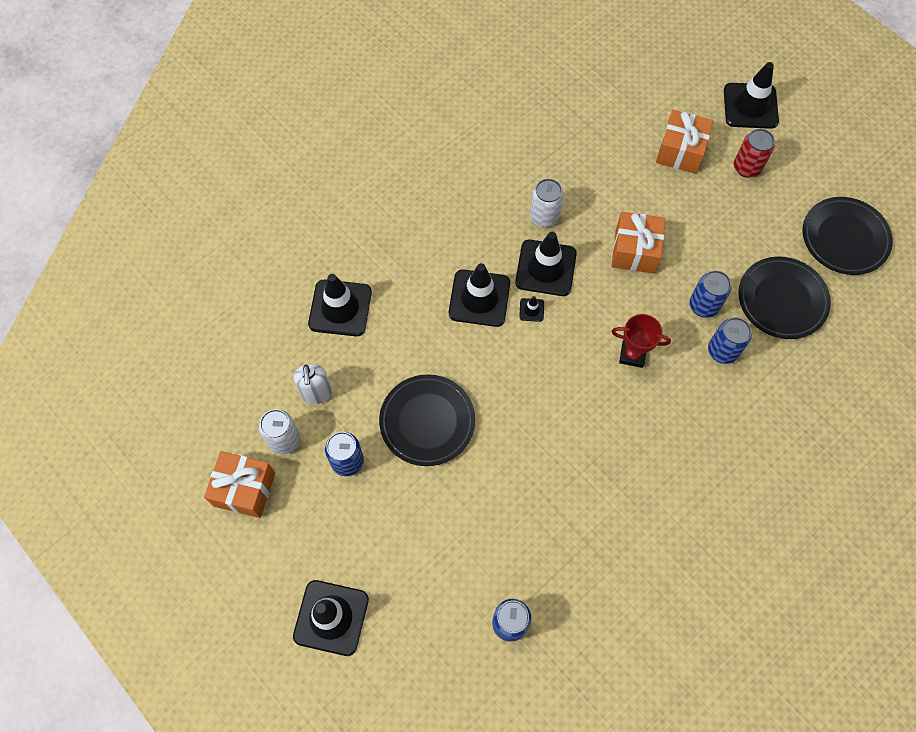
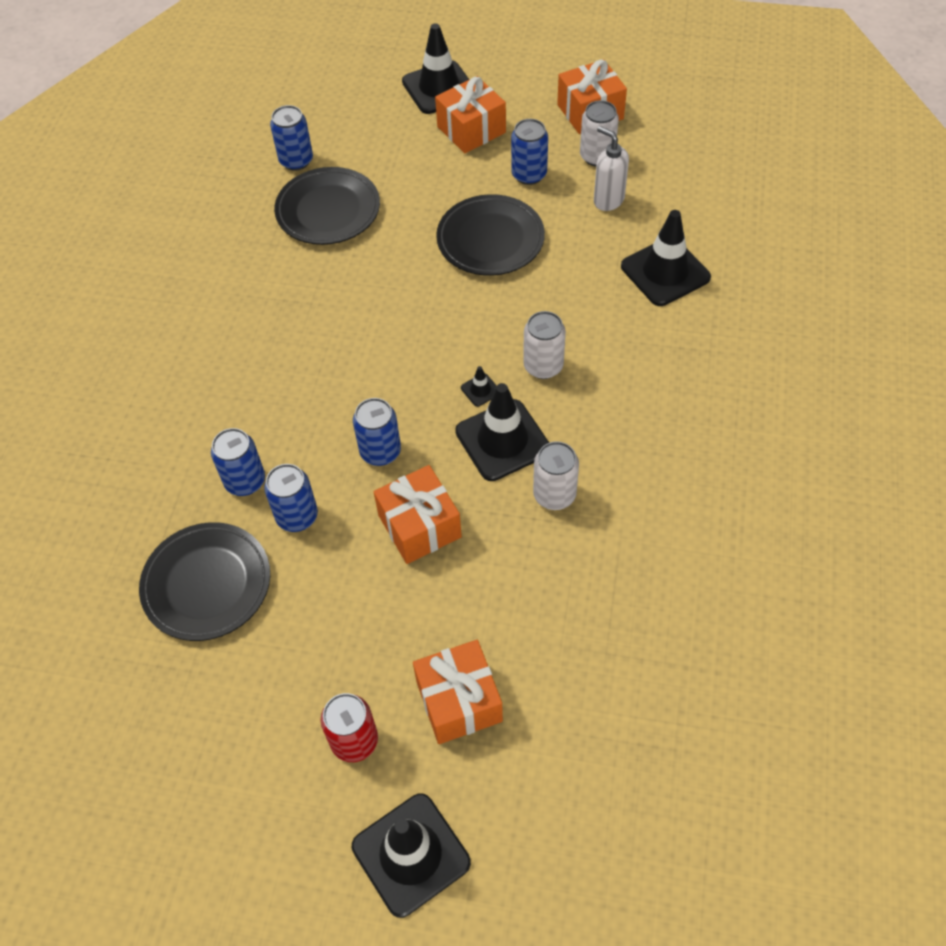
camera: 145 degrees right, 10 degrees down
(348, 544) = (471, 130): none -> orange gift
(479, 298) = (543, 366): black traffic cone -> white can
(625, 312) = (380, 451): none -> blue can
(632, 355) = (341, 415): red trophy -> none
(844, 238) = (165, 724): black plate -> black plate (328, 211)

